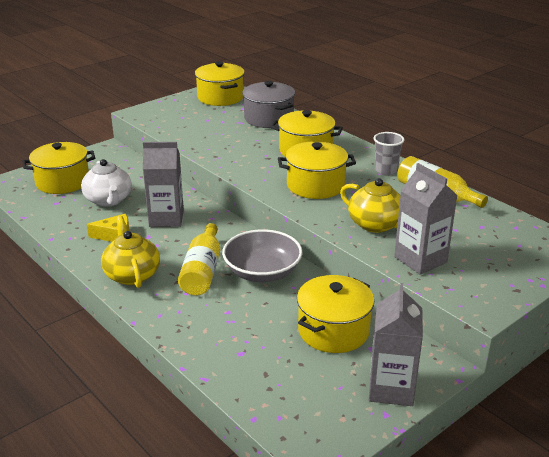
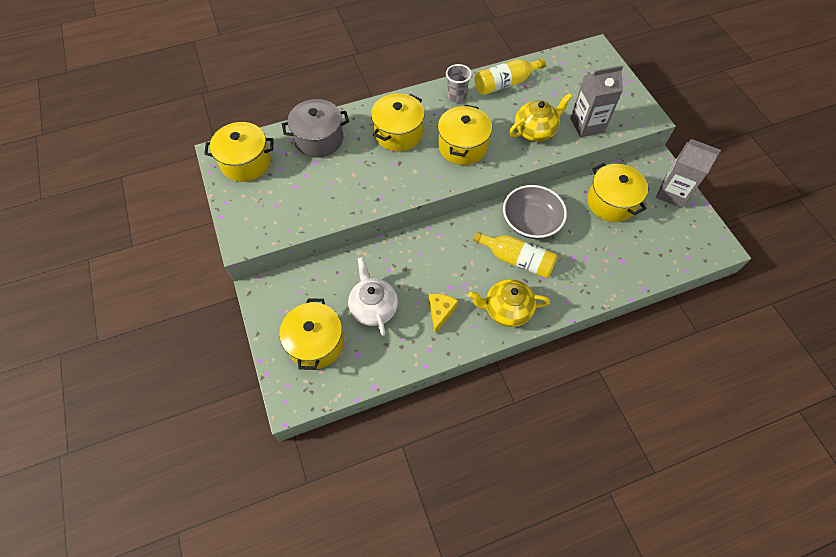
camera: 70 degrees left, 30 degrees up
(108, 200) = (373, 307): white teapot -> white teapot turned 105 degrees counterclockwise
(166, 218) = (426, 267): grey carton -> none

